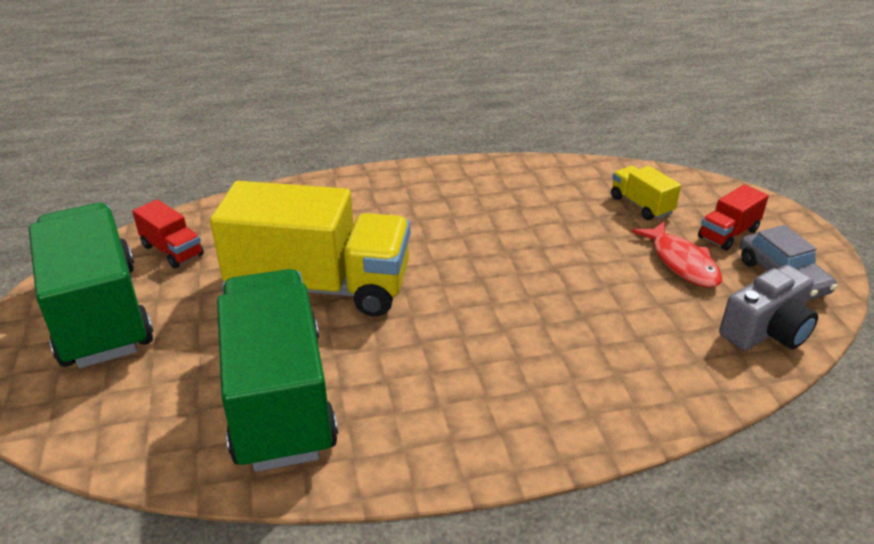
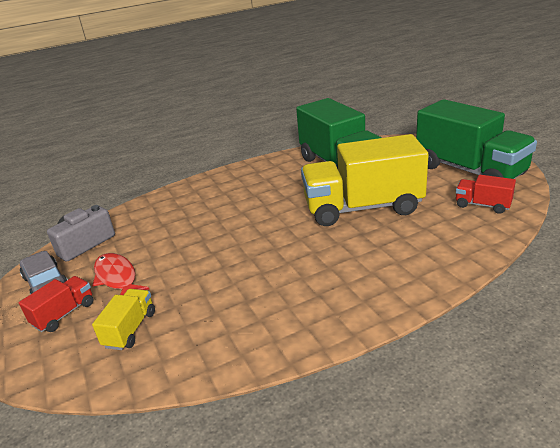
camera: 170 degrees right, 5 degrees down
(641, 205) = (130, 329): yellow truck -> yellow truck turned 120 degrees counterclockwise

